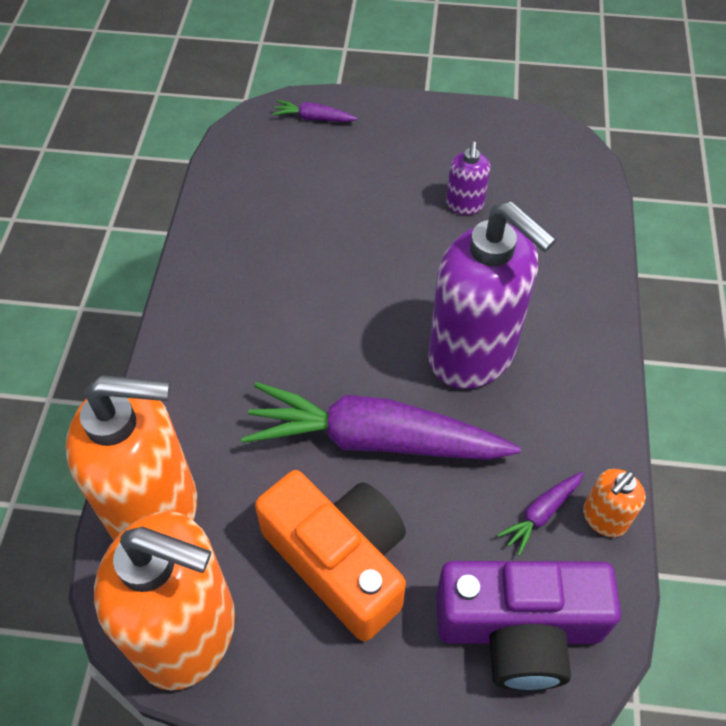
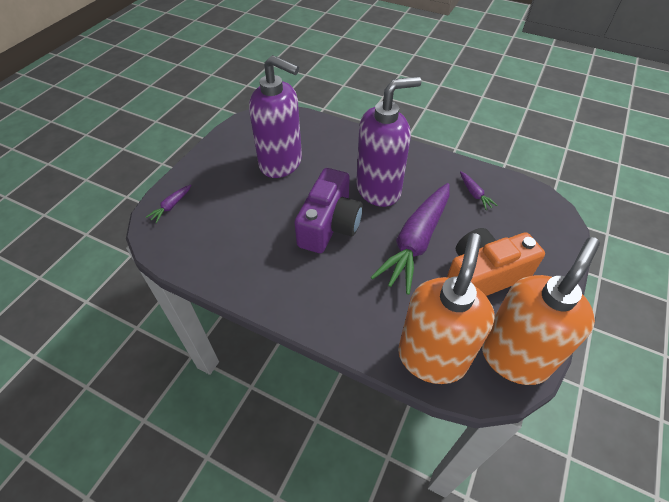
camera: 70 degrees left, 5 degrees down
(464, 205) = (281, 163): purple soap dispenser -> purple soap dispenser, size x2.30
(519, 629) = (530, 219): purple camera -> purple camera (329, 225)
(604, 518) = (481, 175): orange soap dispenser -> none

